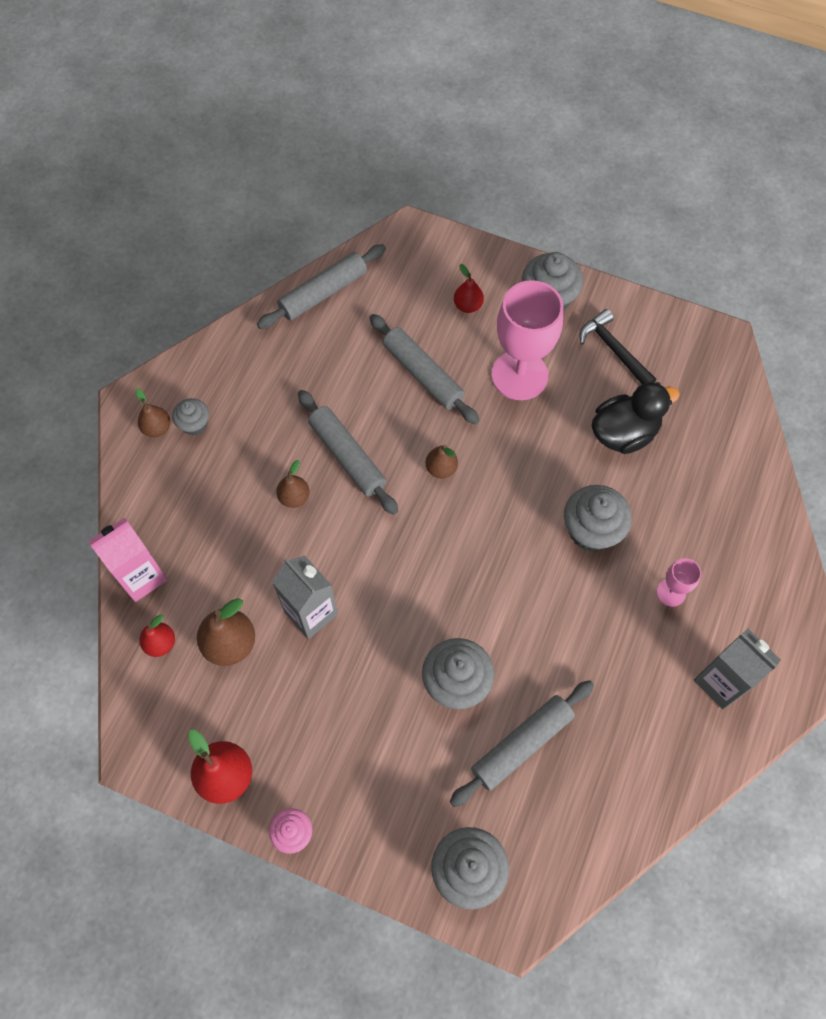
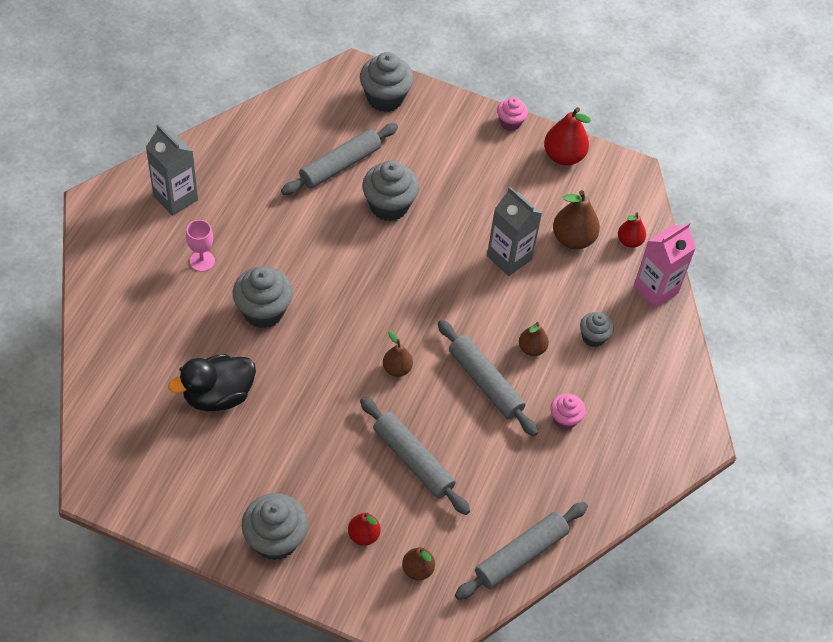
camera: 175 degrees right, 10 degrees down
(157, 428) = (669, 415): brown pear -> brown pear (417, 569)
(194, 425) = (634, 417): grey cupcake -> grey cupcake (593, 337)
(267, 420) = (565, 419): none -> pink cupcake
(519, 375) = (314, 456): pink goblet -> none
(614, 350) = (213, 480): black hammer -> none

